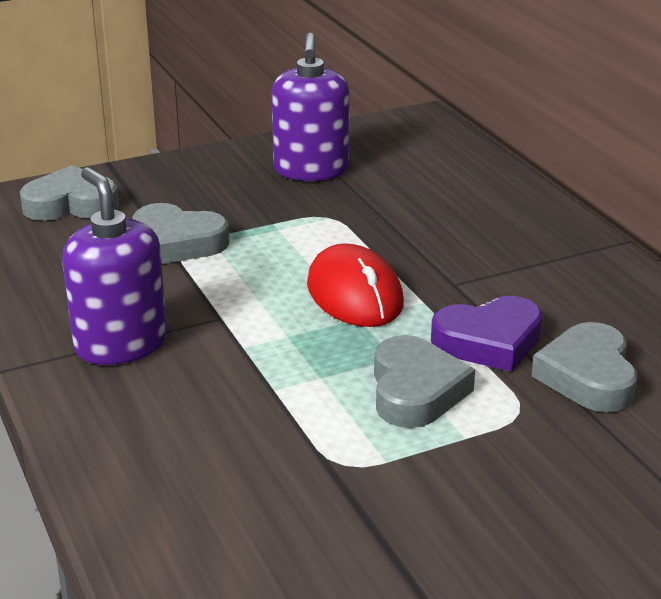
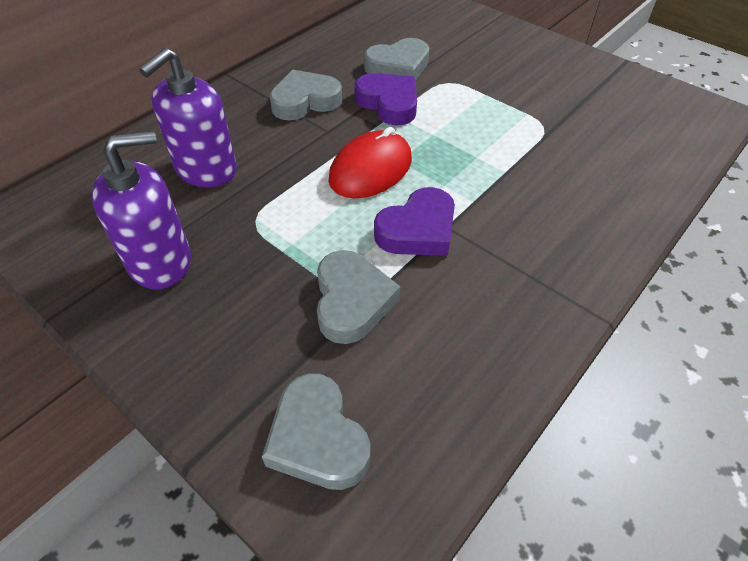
camera: 115 degrees left, 20 degrees up
(121, 344) = (522, 266): purple soap dispenser -> purple soap dispenser (206, 170)
(231, 298) = (418, 230): none -> purple heart
(415, 391) = (459, 118): grey heart -> grey heart (305, 101)

